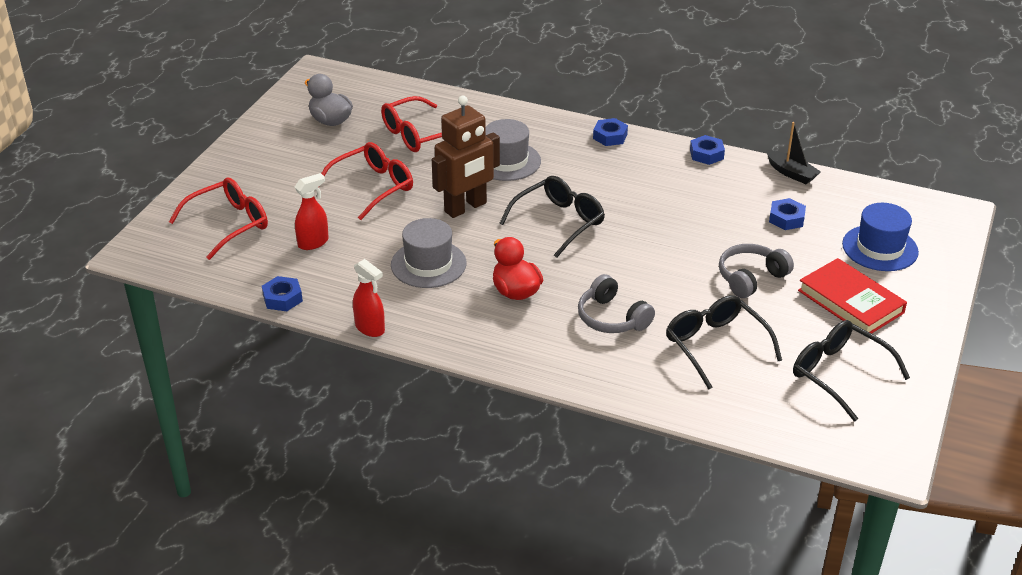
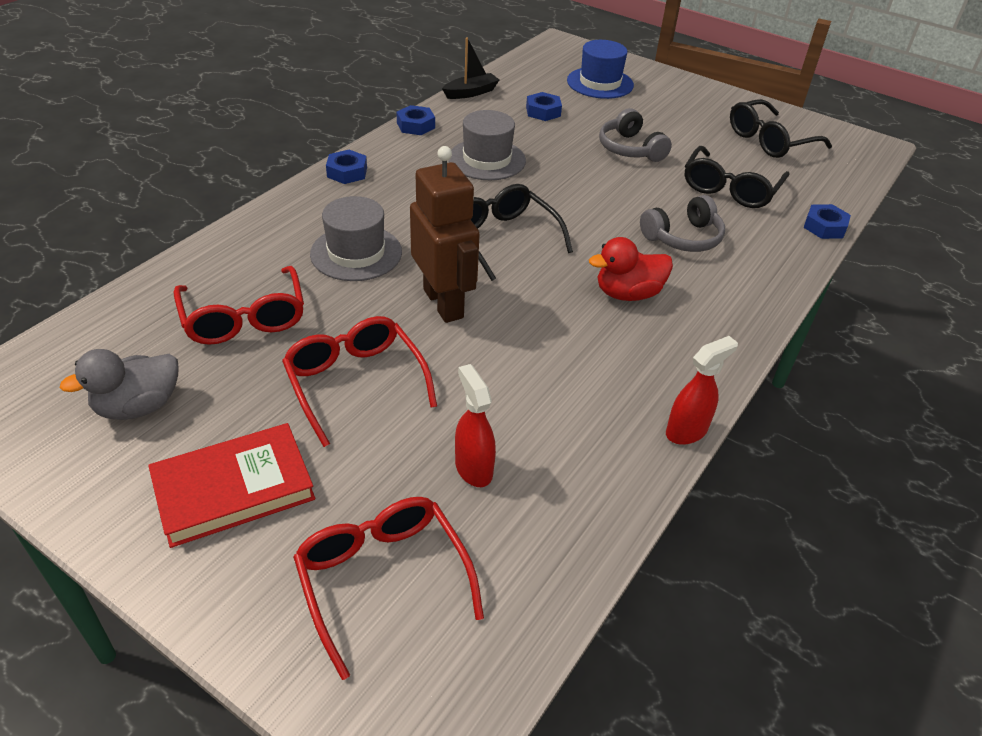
camera: 80 degrees left, 5 degrees up
(282, 298) = (606, 522): blue nut -> blue nut (824, 227)
(428, 264) = (557, 355): grey hat -> grey hat (487, 159)
(715, 345) = (730, 189): black glasses -> black glasses turned 45 degrees counterclockwise
(850, 301) = (672, 112): red book -> red book (234, 489)

